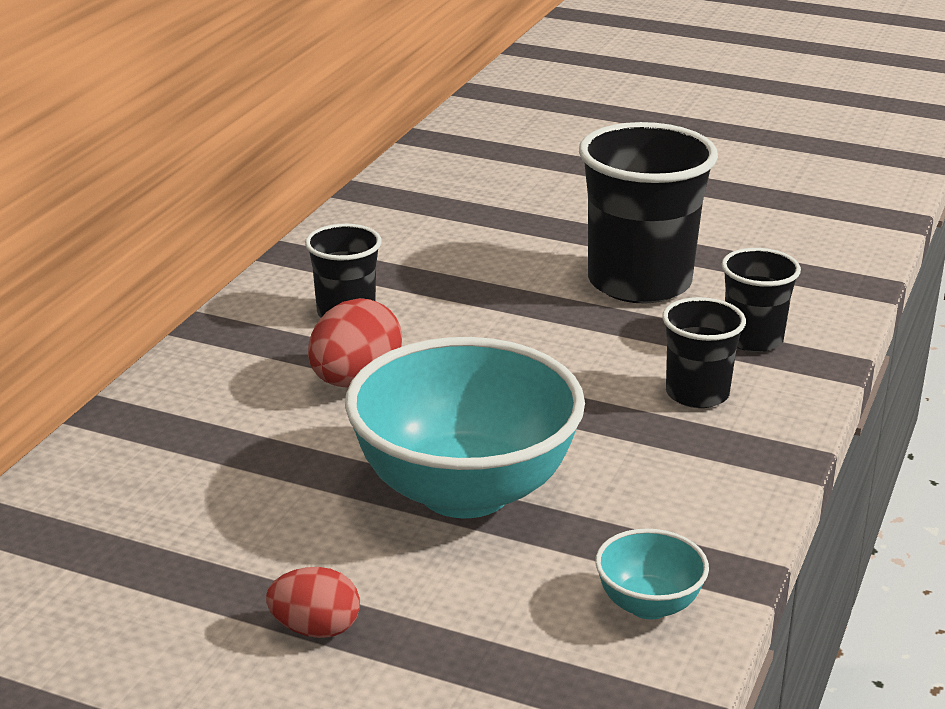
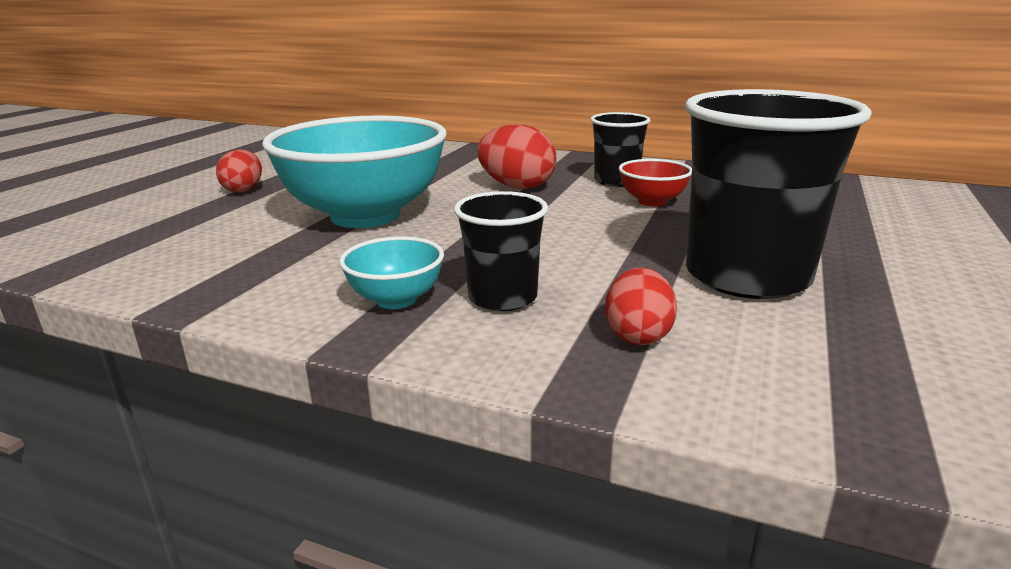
camera: 90 degrees right, 5 degrees down
(433, 299) = (652, 201): none -> red bowl
(648, 605) = (181, 268): turquoise bowl -> turquoise bowl (396, 299)
(753, 339) = (637, 335): black cup -> red egg

